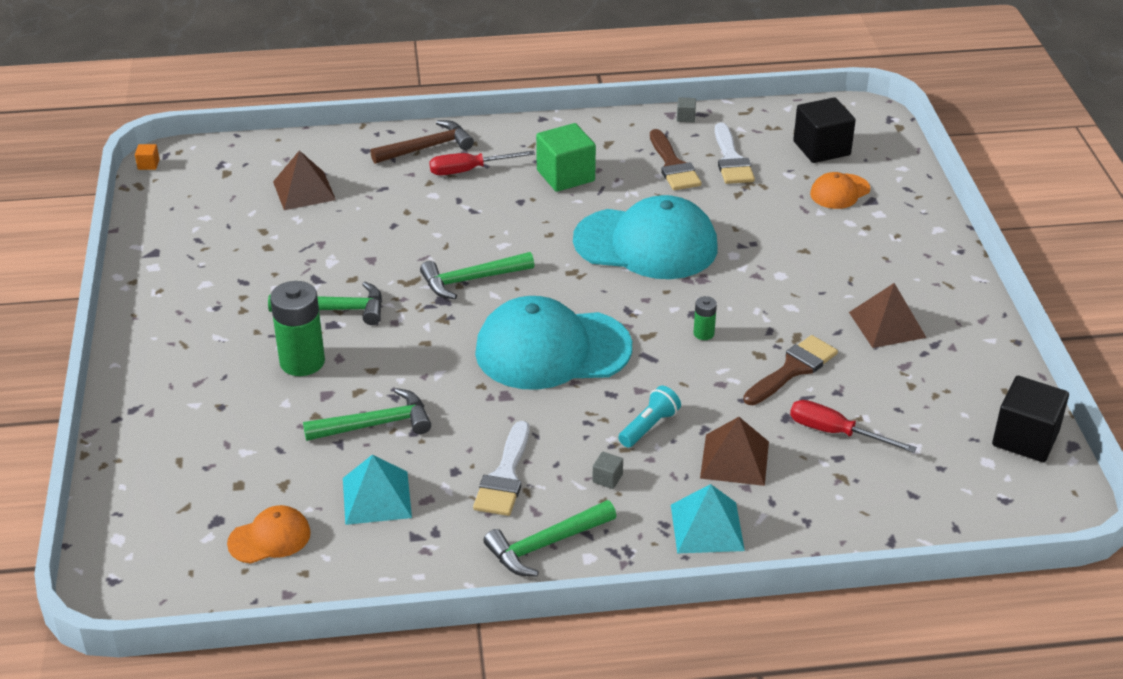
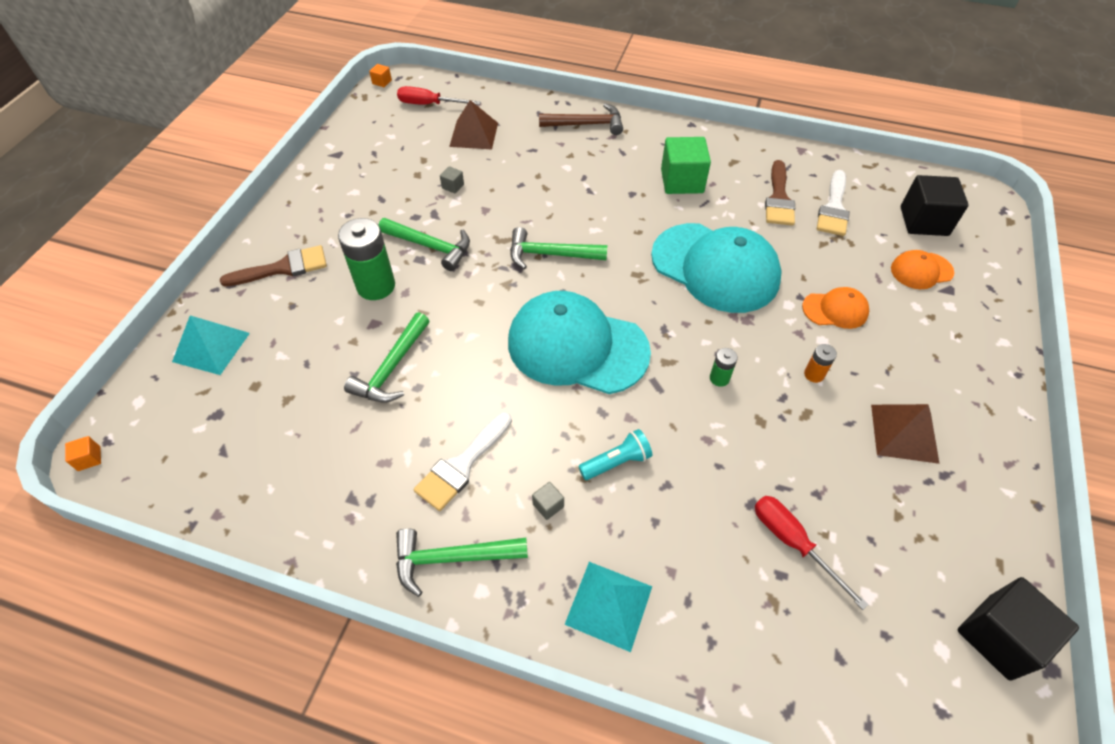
camera: 25 degrees right, 15 degrees up
(107, 599) = (89, 458): none -> orange cube
(269, 538) = (241, 449): orange cap -> orange cap (835, 310)
(375, 424) = (392, 368): green hammer -> green hammer turned 105 degrees clockwise
(376, 497) = (347, 443): turquoise pyramid -> turquoise pyramid (211, 347)
(469, 170) = (607, 153): red screwdriver -> red screwdriver (429, 104)
(685, 117) = (813, 156): grey cube -> grey cube (453, 186)
(734, 459) = (676, 533): brown pyramid -> none
(787, 304) = (814, 374): none -> orange battery
(793, 369) = (785, 450): brown brush -> brown brush (283, 268)

